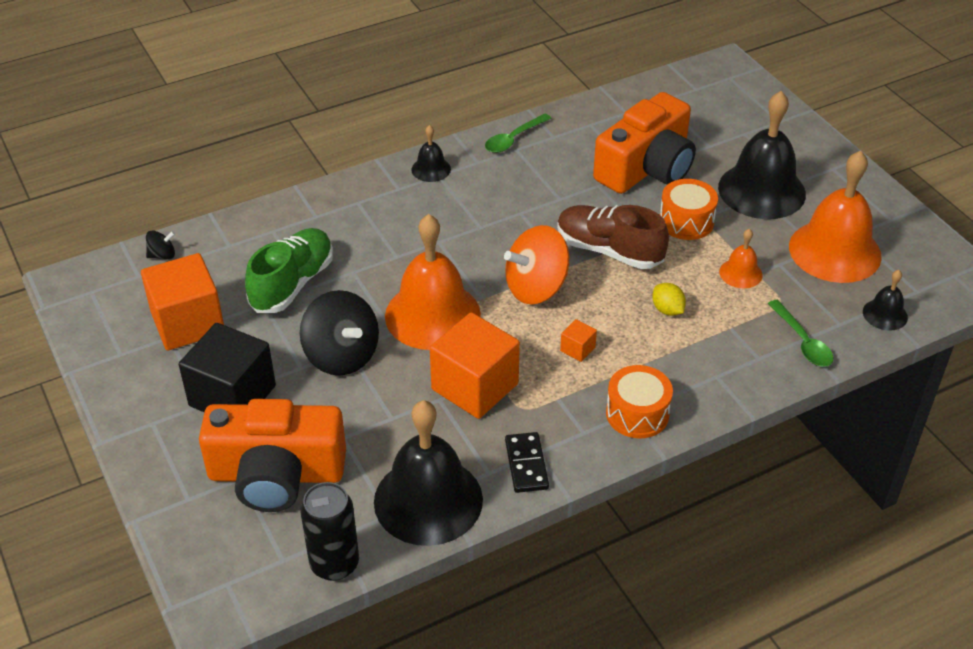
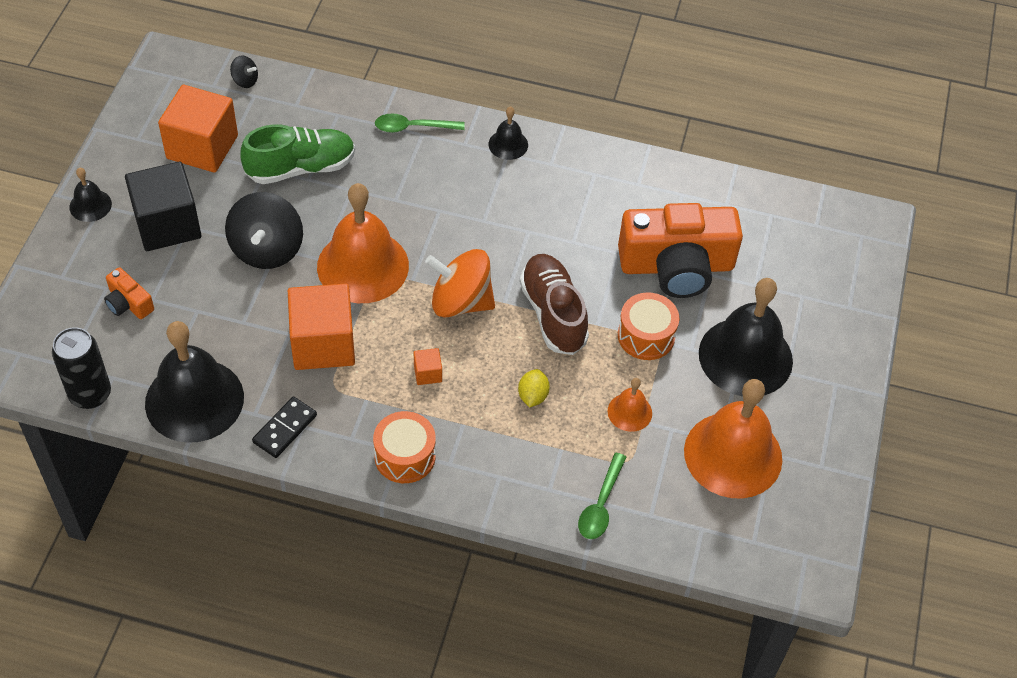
camera: 40 degrees right, 10 degrees up
(276, 474) = (128, 303): orange camera -> orange camera, size x0.44
(513, 139) = (603, 163): green spoon -> green spoon (413, 127)
(885, 314) = (698, 538): black bell -> black bell (90, 205)

